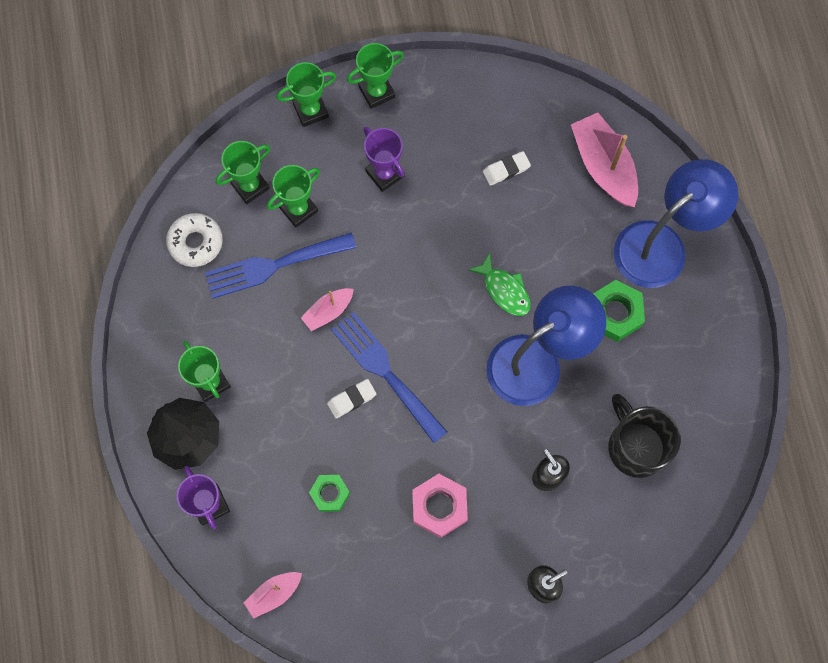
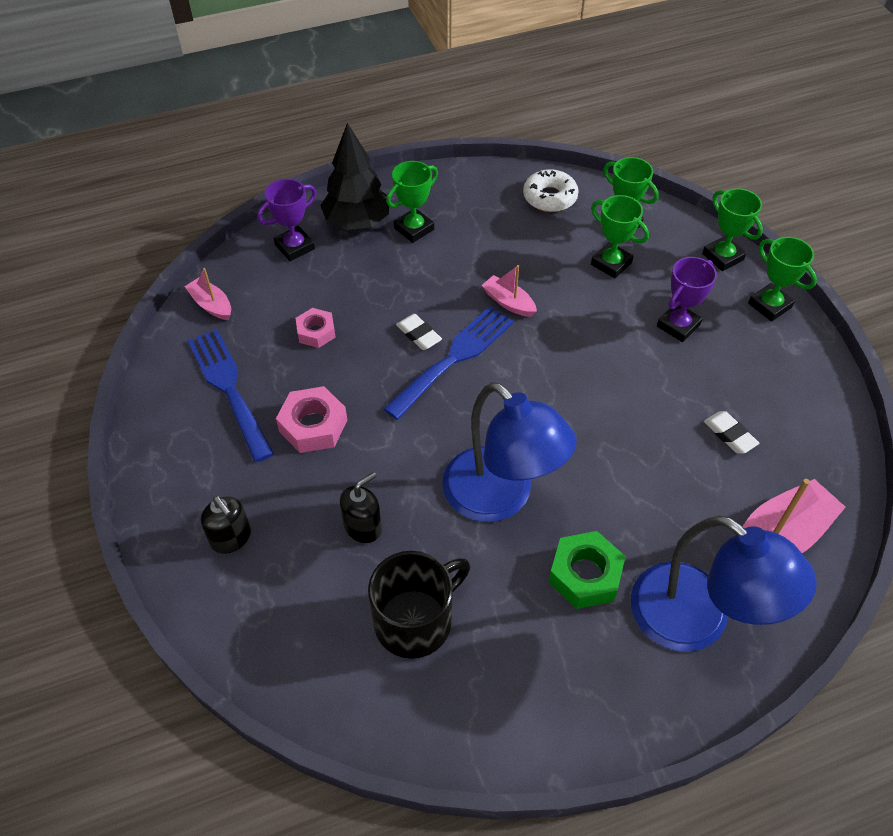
camera: 80 degrees right, 20 degrees down
(273, 265) = (544, 254): blue fork -> blue fork (228, 388)
(330, 494) = (316, 332): green nut -> pink nut
(504, 290) = (579, 453): green fish -> none

